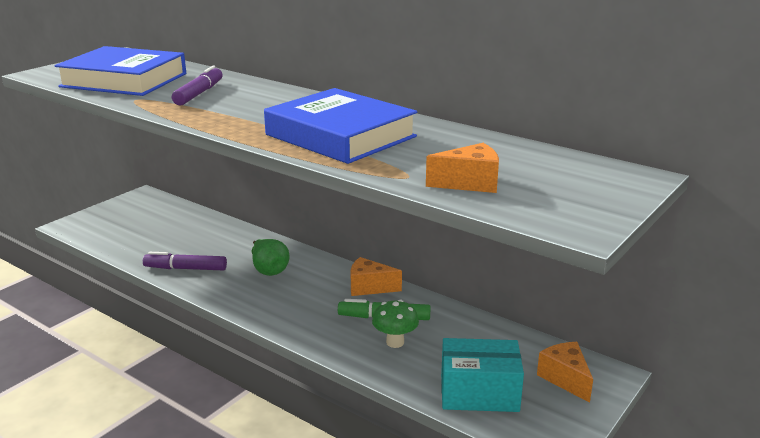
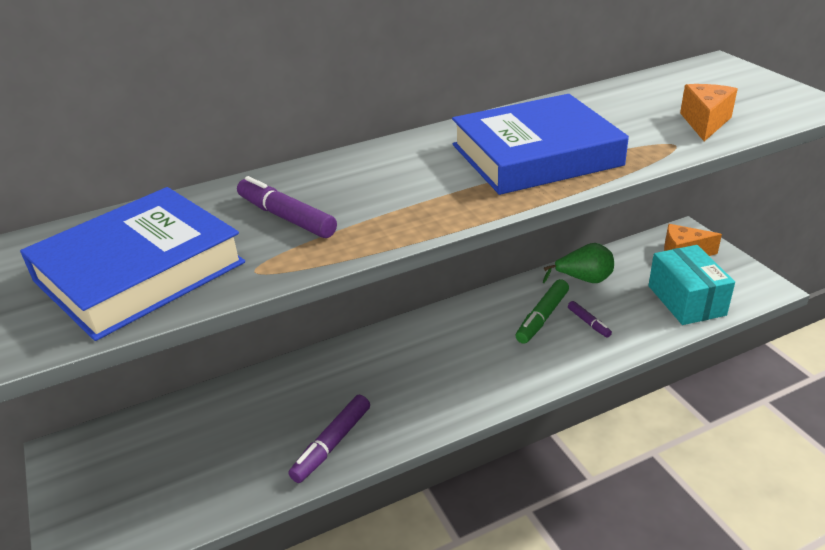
camera: 60 degrees left, 10 degrees up
(269, 270) = (391, 372): green pear -> green pear (584, 279)
(369, 287) = (480, 311): orange cheese -> none
(395, 342) = (588, 323): green mushroom -> purple marker
(479, 393) = (686, 300): turquoise box -> turquoise box turned 45 degrees counterclockwise

